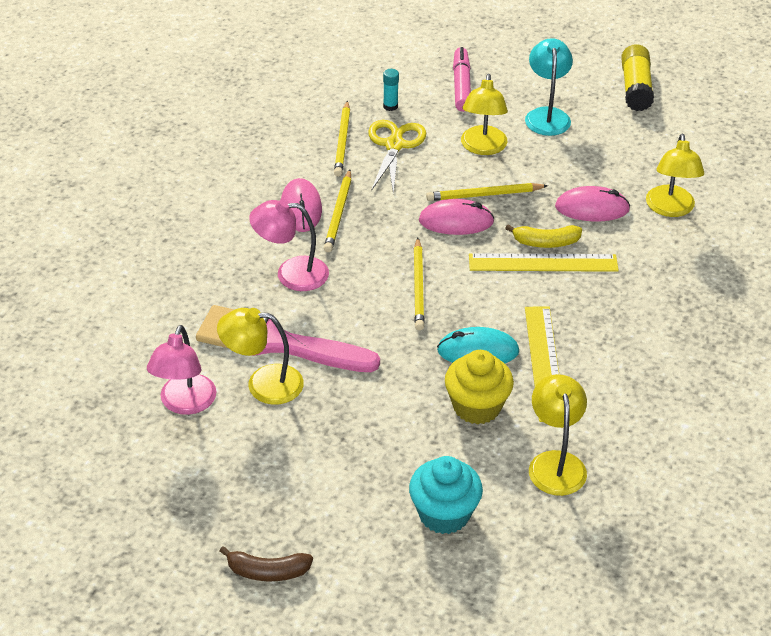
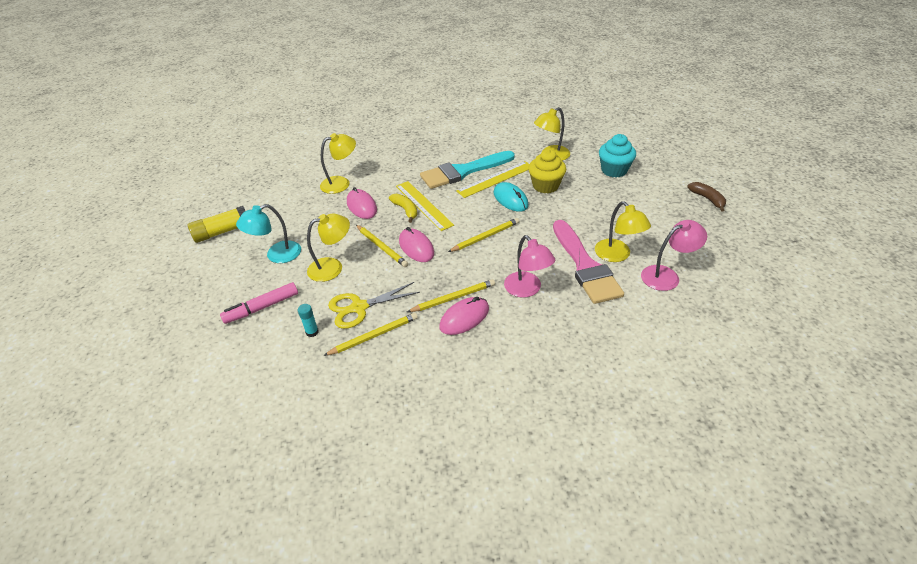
camera: 120 degrees left, 0 degrees up
(596, 338) = (463, 171): none -> turquoise brush

